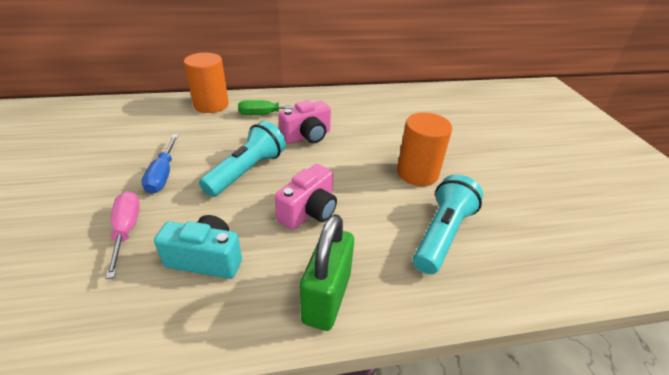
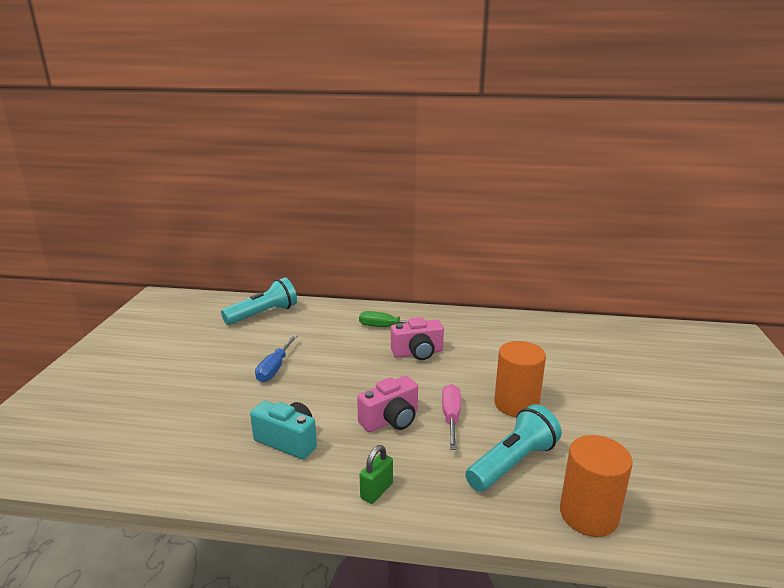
camera: 20 degrees right, 15 degrees down
(126, 230) = (233, 408): pink screwdriver -> pink screwdriver (451, 417)
(211, 105) = (337, 312): orange cylinder -> orange cylinder (588, 515)
(247, 171) = (348, 376): turquoise flashlight -> turquoise flashlight (263, 314)
(326, 298) = (376, 491): green padlock -> green padlock, size x0.57

